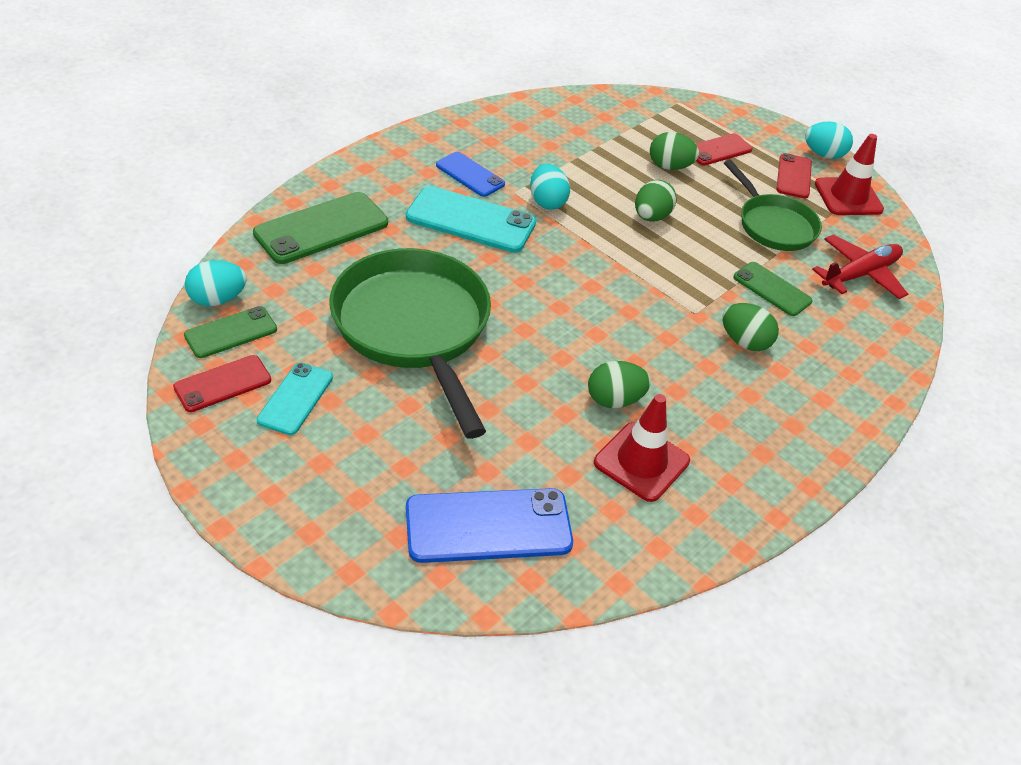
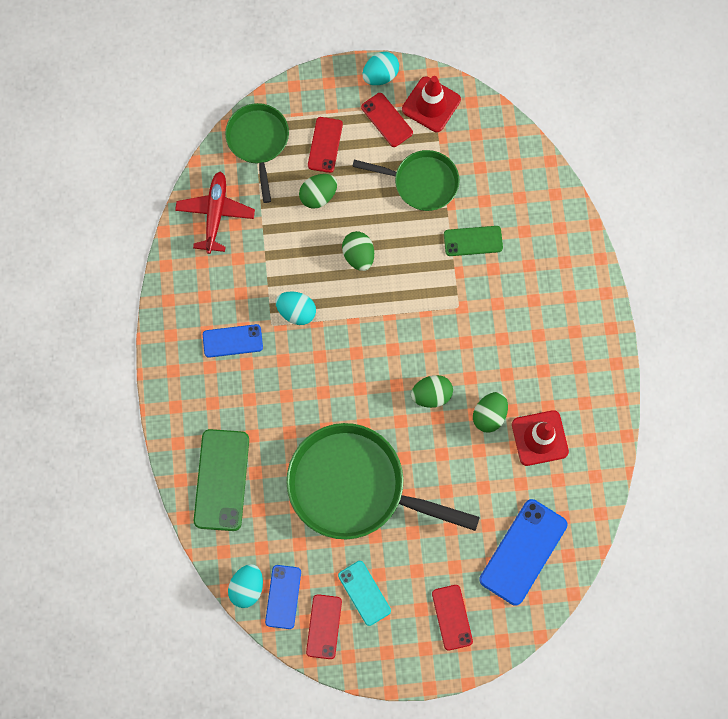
camera: 45 degrees left, 30 degrees up
(231, 332) = (283, 596): green phone -> blue phone
(337, 499) = (452, 617): none -> red phone
(471, 220) = (280, 377): turquoise phone -> none
(666, 112) = (258, 142): none -> green pan
(744, 342) = (500, 300): green egg -> green egg (431, 395)
(860, 274) = (500, 173): red plane -> red plane (215, 214)

